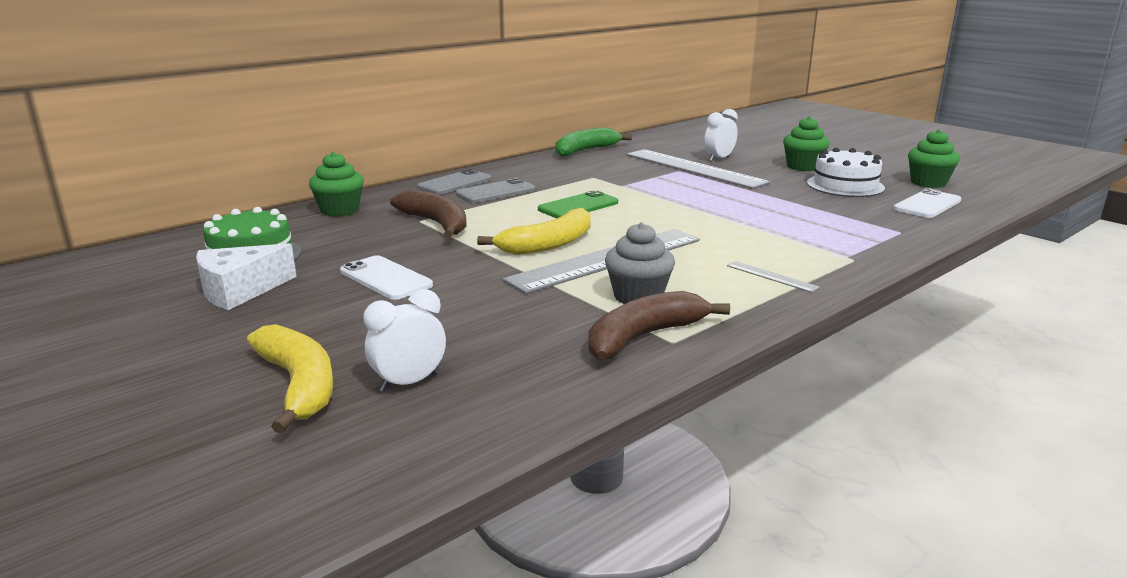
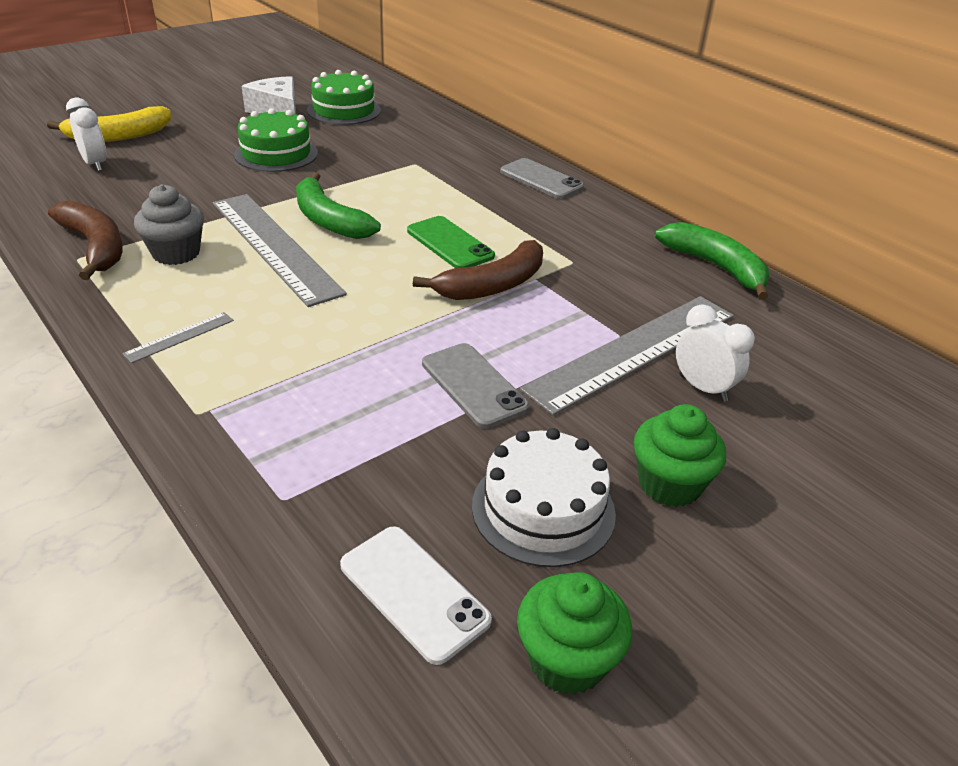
camera: 90 degrees right, 15 degrees up
(340, 210) = (451, 132): green cupcake -> none
(386, 278) = (276, 154): white phone -> green cake
(436, 223) = (405, 171): brown banana -> brown banana (492, 285)
(496, 192) = (507, 200): grey phone -> grey phone (473, 385)
(548, 244) = (329, 220): yellow banana -> green banana

